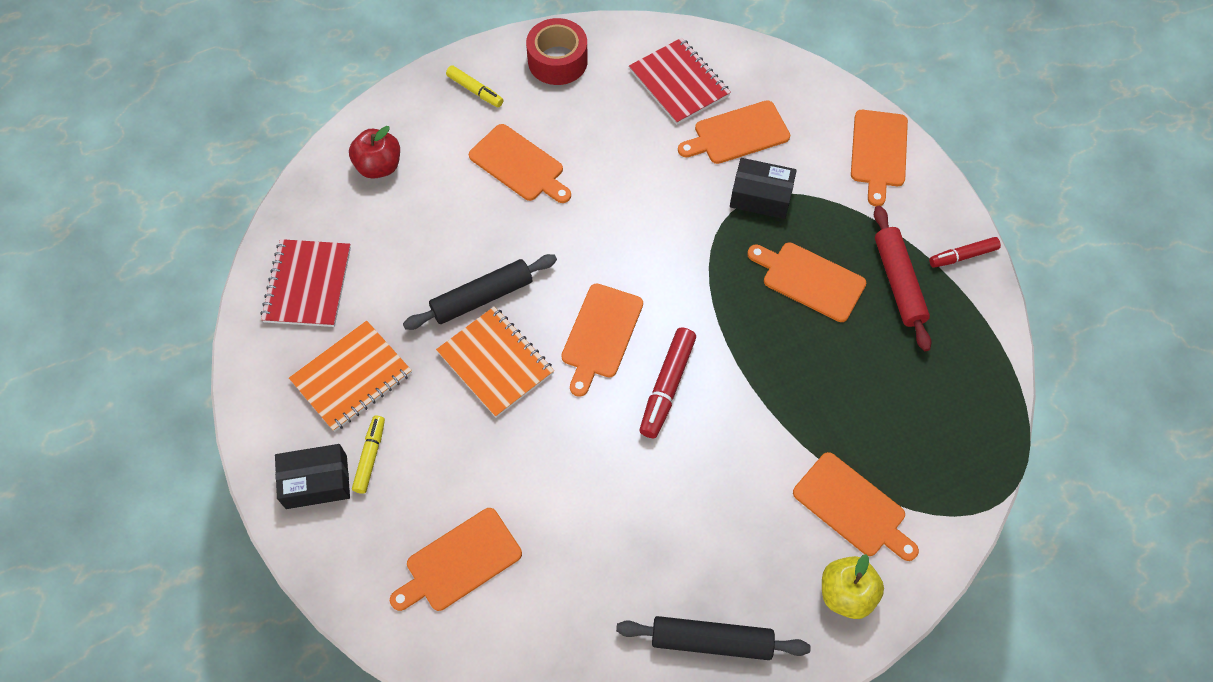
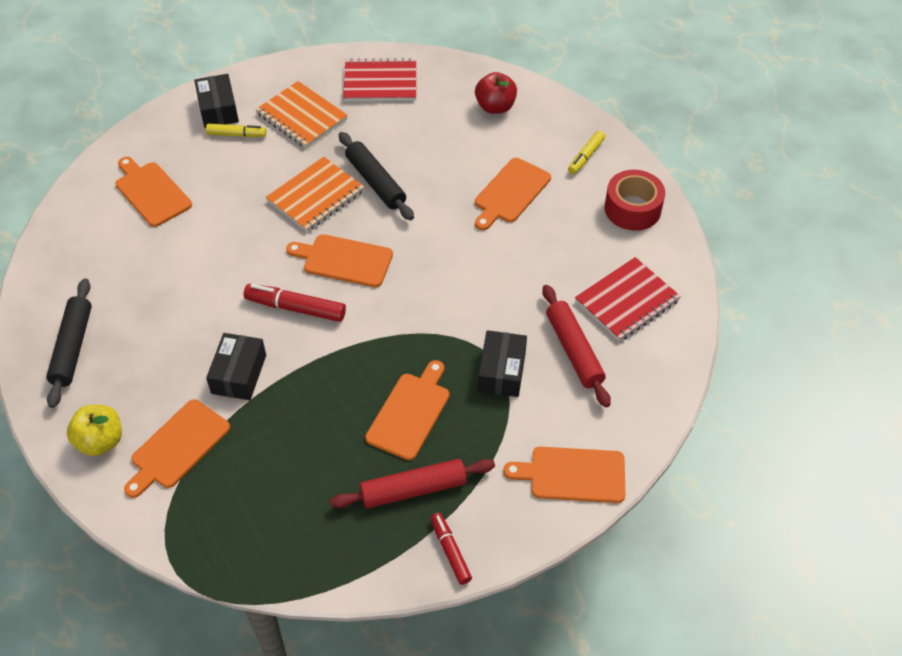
camera: 85 degrees right, 10 degrees down
(737, 134) = (574, 350): orange cutting board -> red rolling pin
(757, 446) = (239, 374): none -> black box

